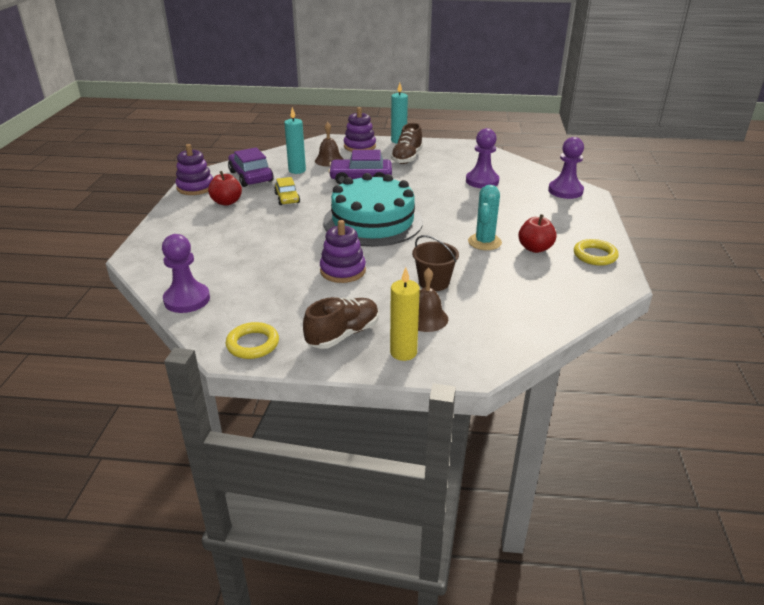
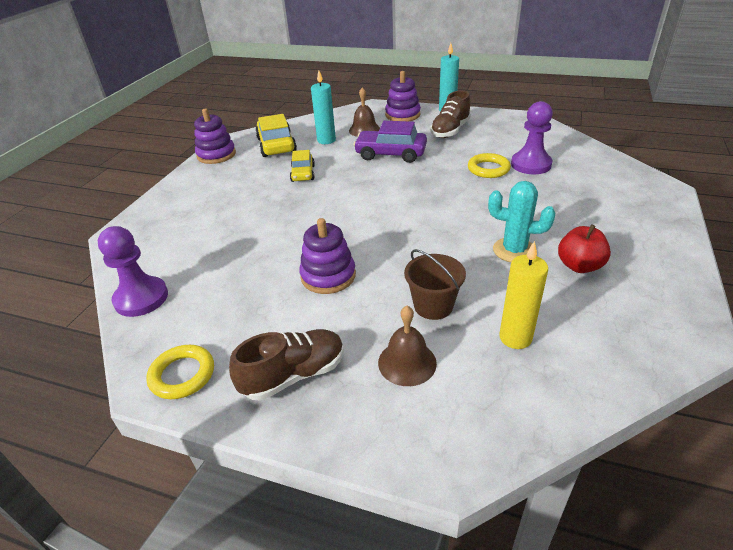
camera: 15 degrees right, 5 degrees up
(227, 202) = (239, 174): red apple -> none
(251, 176) = (276, 145): purple car -> yellow car
(373, 221) = (386, 210): turquoise cake -> none
(403, 352) = (360, 417): yellow candle -> yellow candle (515, 337)
(484, 242) = (514, 250): turquoise cactus -> turquoise cactus turned 75 degrees clockwise
(565, 191) = (635, 184): purple pawn -> none
(595, 255) = (662, 285): yellow ring -> yellow ring (488, 169)

